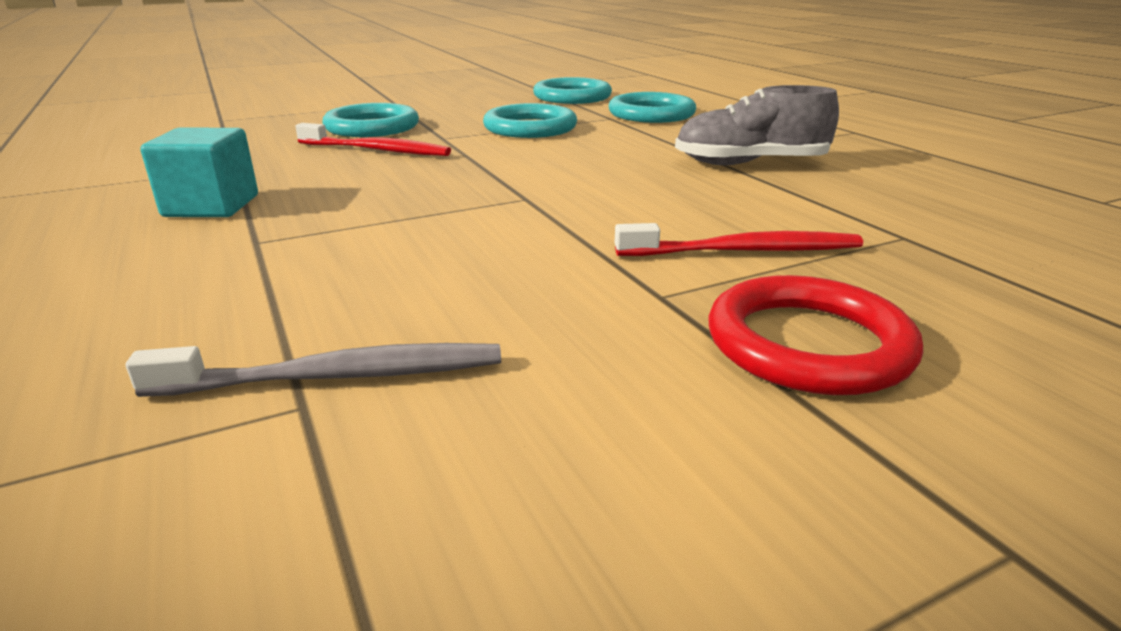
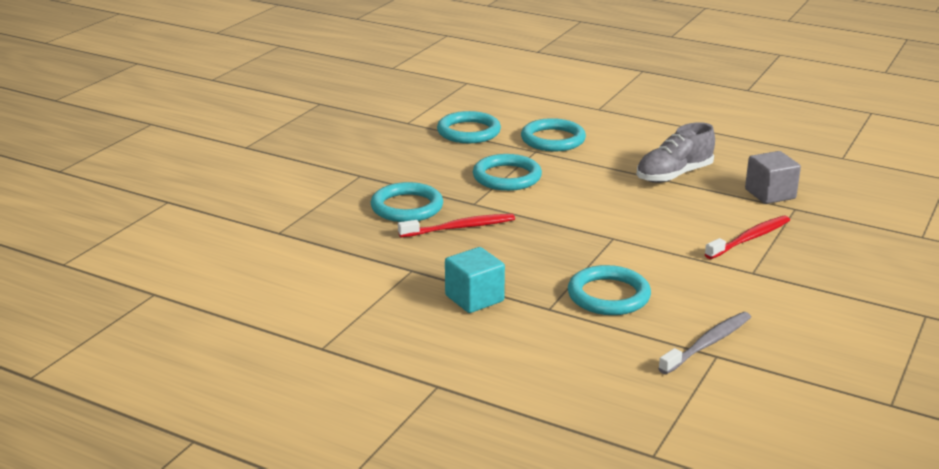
camera: 35 degrees left, 0 degrees up
(363, 252) = (608, 295): none -> turquoise ring
(808, 344) = (822, 274): red ring -> none
(881, 211) = (770, 194): none -> grey cube

